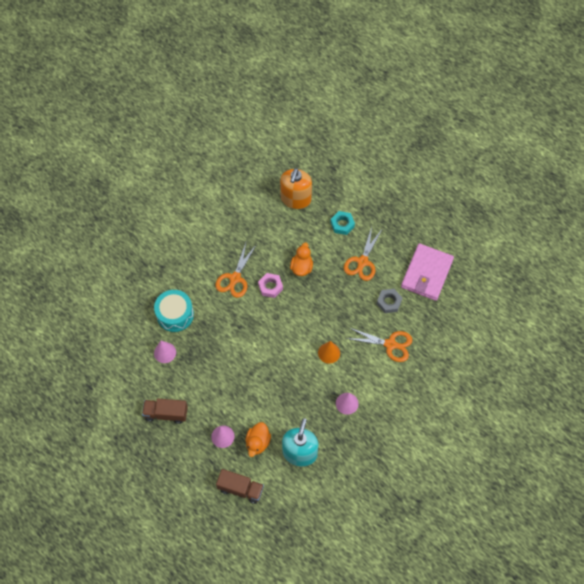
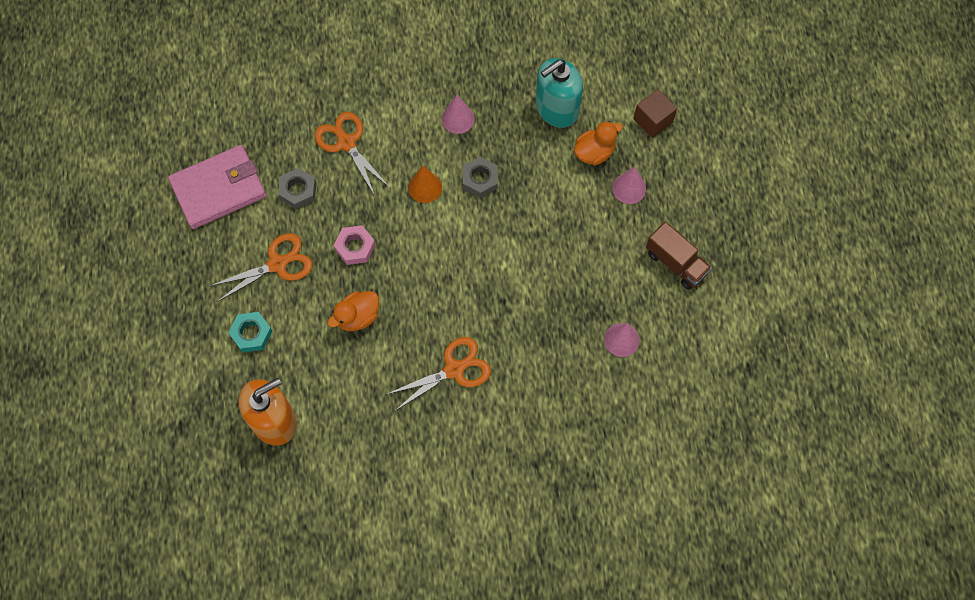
camera: 140 degrees left, 5 degrees up
(175, 315) = (570, 380): turquoise drum -> none
(240, 489) = (653, 120): brown truck -> brown cube
(270, 287) = (419, 322): pink nut -> pink nut (355, 247)
(305, 379) = (480, 179): none -> grey nut

